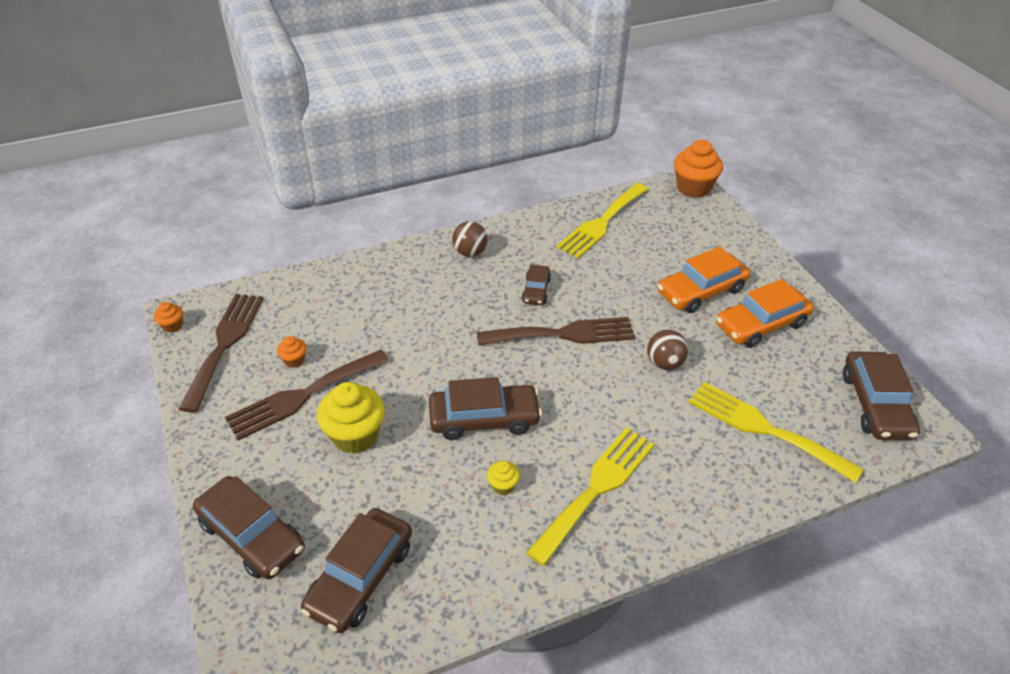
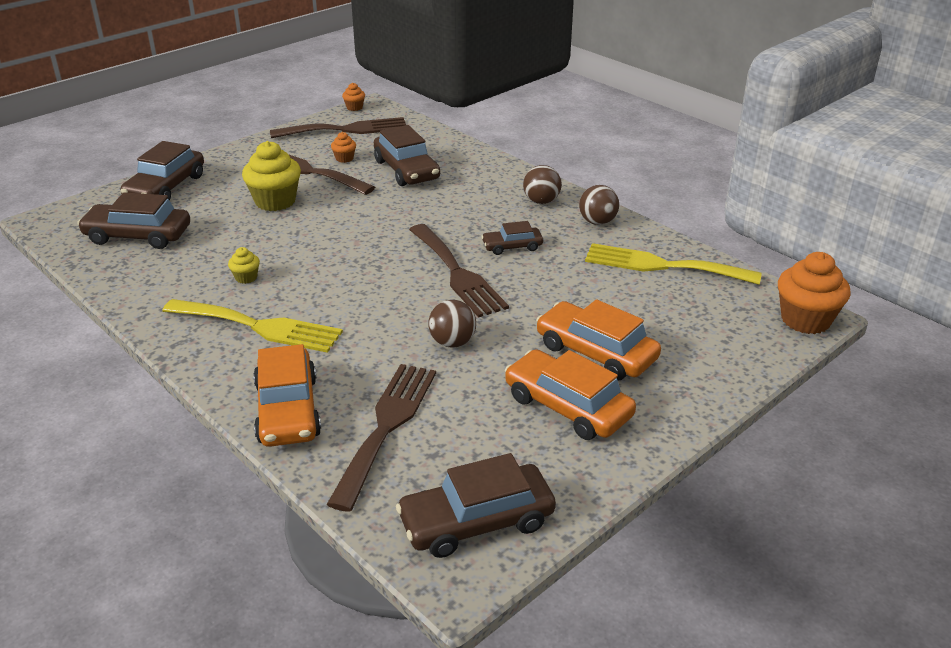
camera: 70 degrees right, 10 degrees down
(484, 419) = (320, 253): brown car -> brown car (406, 170)
(522, 233) = (597, 222): none -> brown ball
(730, 488) = (287, 410): none -> orange car
(764, 429) = (386, 426): yellow fork -> brown fork

